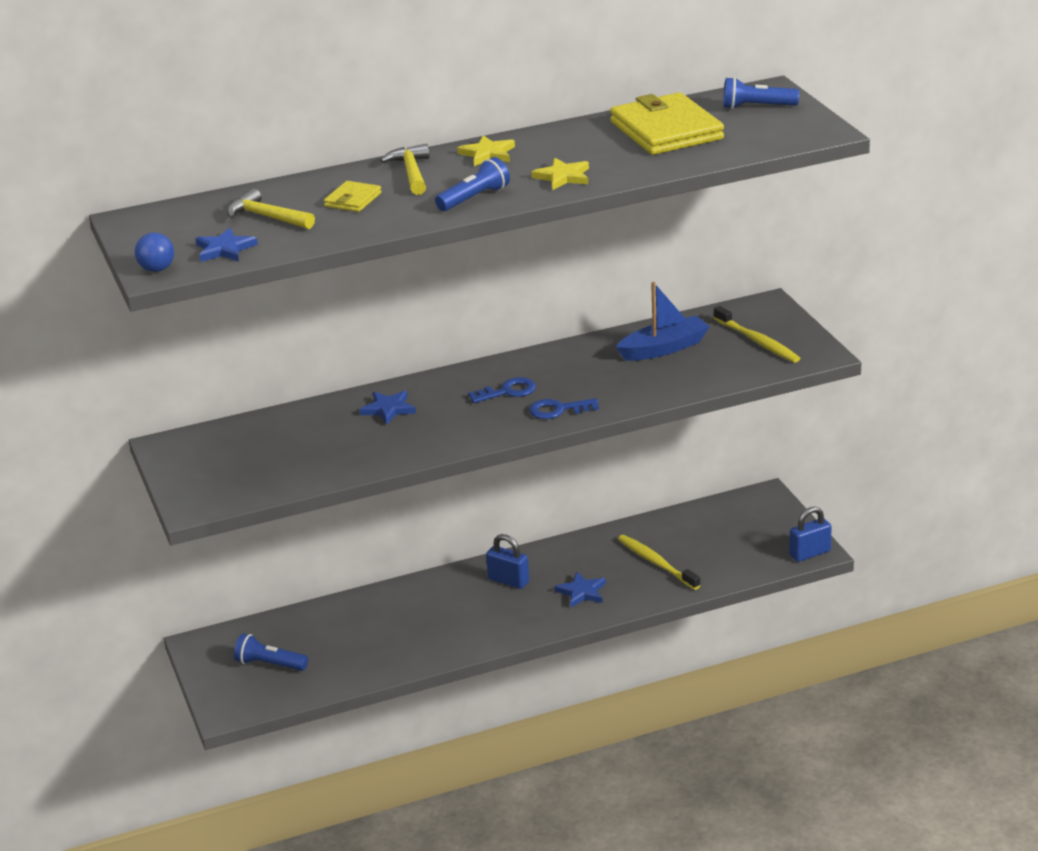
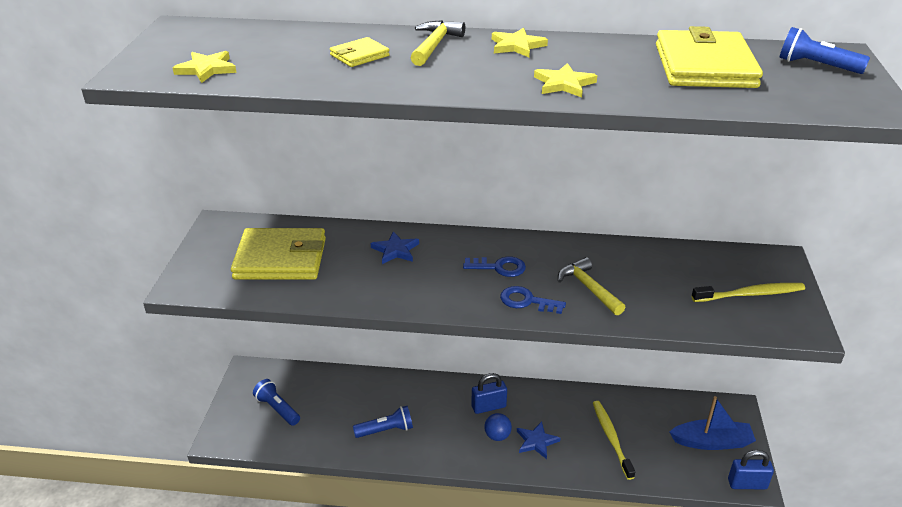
camera: 25 degrees right, 5 degrees up
(157, 269) = (134, 71): blue ball -> blue ball (497, 436)
(225, 249) = (207, 69): blue star -> yellow star
(266, 217) = (275, 51): yellow hammer -> yellow hammer (588, 288)
(274, 453) = (280, 259): none -> yellow wallet
(474, 198) = (462, 82): blue flashlight -> blue flashlight (386, 430)
(508, 581) = (488, 406): blue padlock -> blue padlock turned 75 degrees counterclockwise
(664, 348) = (659, 271): blue boat -> blue boat (712, 442)
(758, 341) = (751, 294): yellow toothbrush -> yellow toothbrush turned 90 degrees counterclockwise

